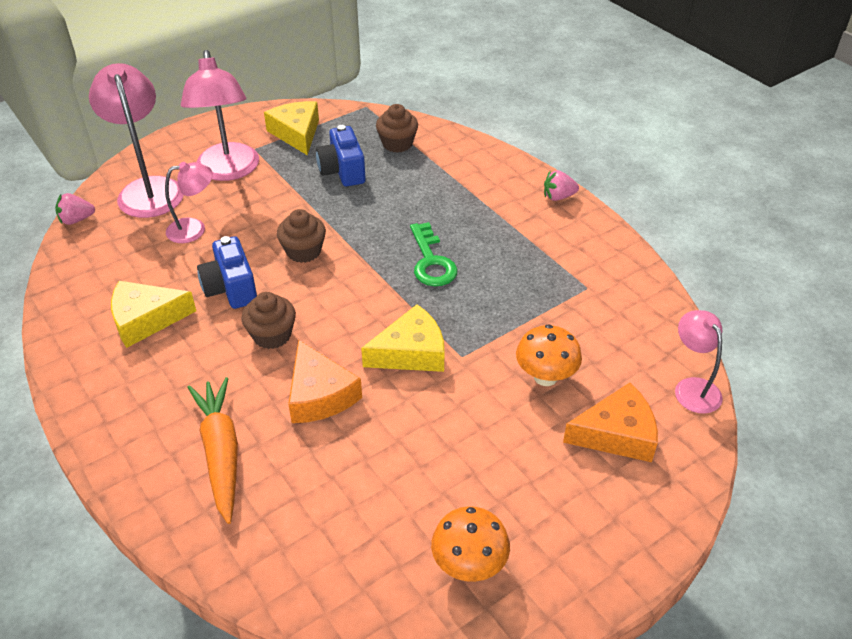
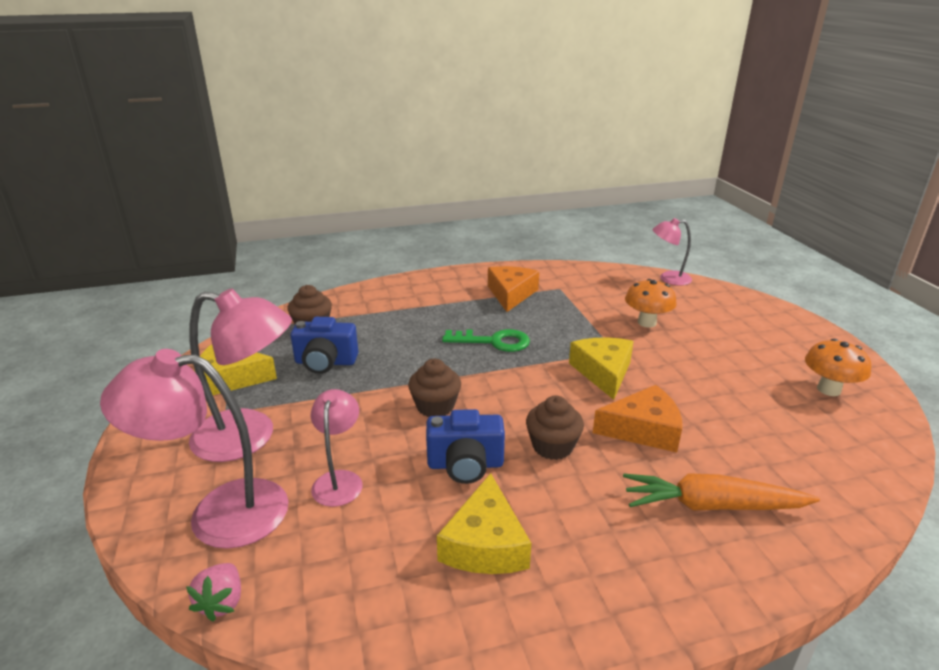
camera: 70 degrees left, 15 degrees down
(558, 197) = (451, 276): pink strawberry -> none
(617, 434) = (706, 310): orange cheese -> orange cheese (511, 294)

